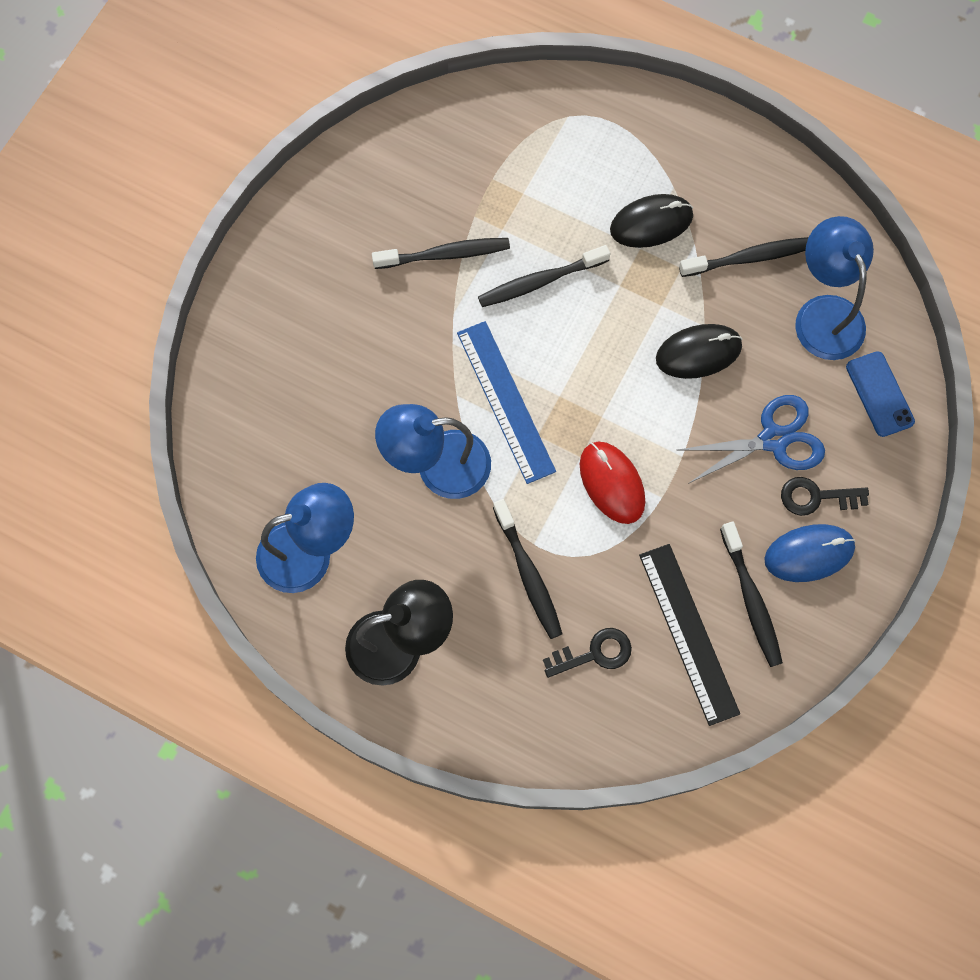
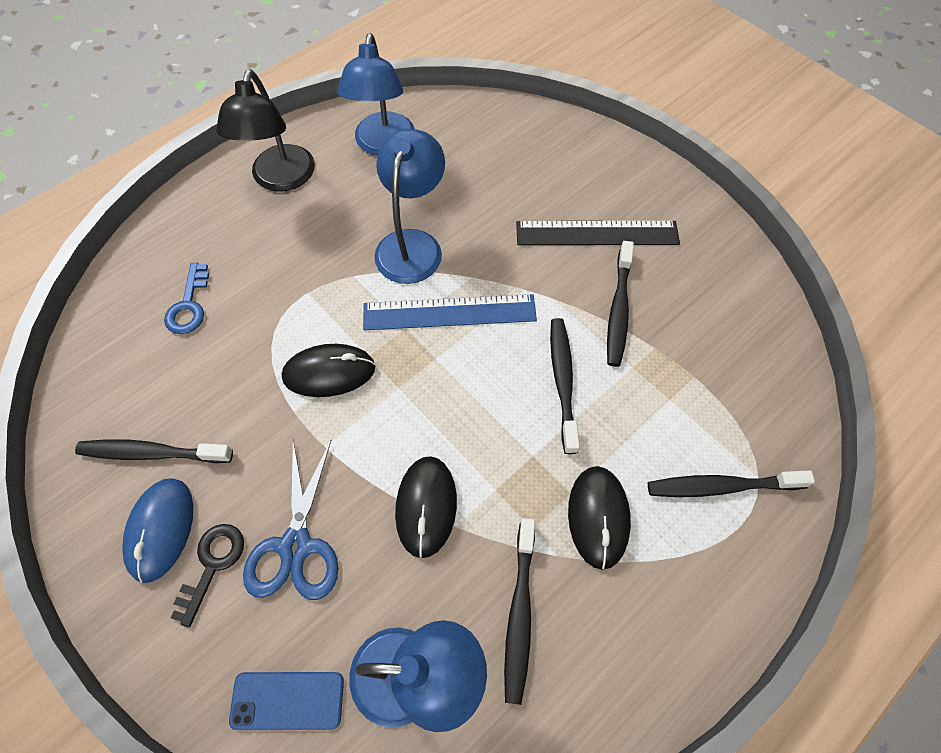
camera: 110 degrees right, 10 degrees down
(528, 574) = (284, 279): black toothbrush -> black toothbrush (721, 486)
(594, 653) = (189, 305): black key -> blue key
(612, 483) = (329, 372): red mouse -> black mouse
(689, 633) = (158, 386): black ruler -> black ruler (597, 233)

